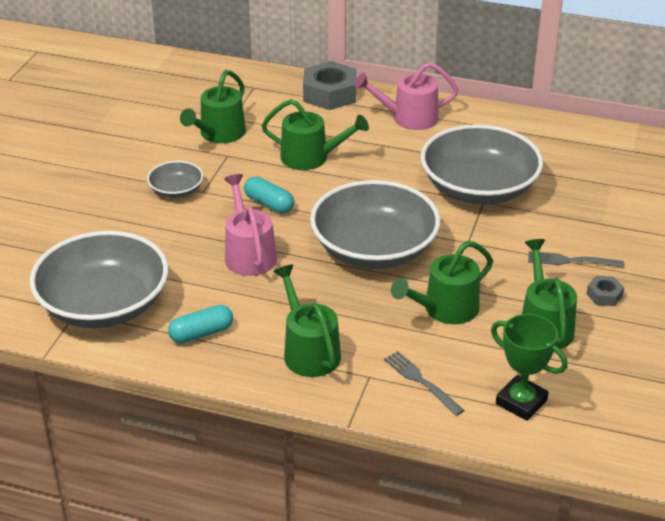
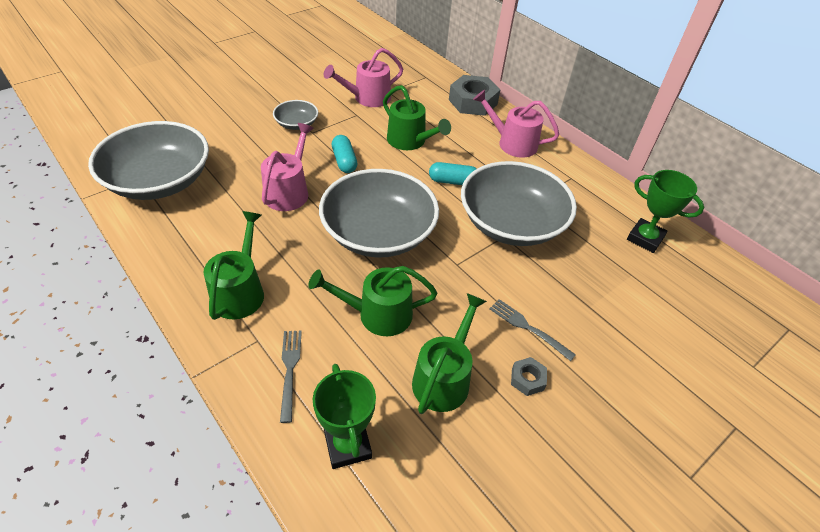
camera: 30 degrees right, 10 degrees up
(201, 333) = (189, 235): turquoise capsule -> turquoise capsule (453, 181)
(219, 134) = (368, 98): green watering can -> pink watering can
(596, 151) = (645, 238): none -> green trophy

